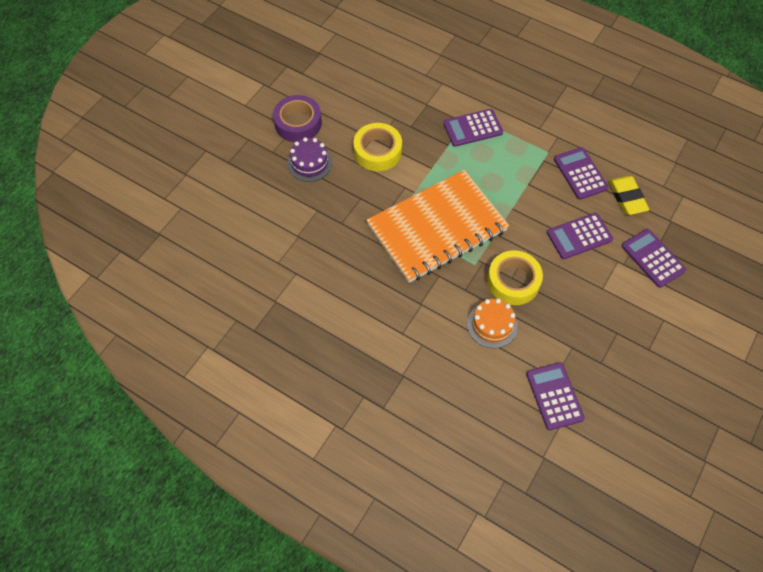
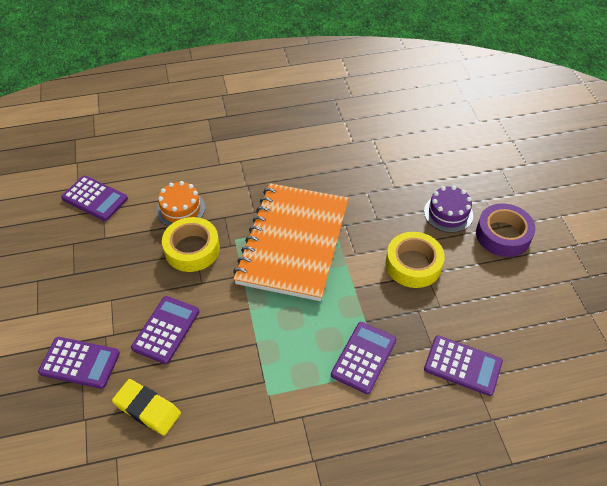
camera: 135 degrees right, 10 degrees down
(580, 173) = (215, 396): purple calculator -> purple calculator (462, 365)

